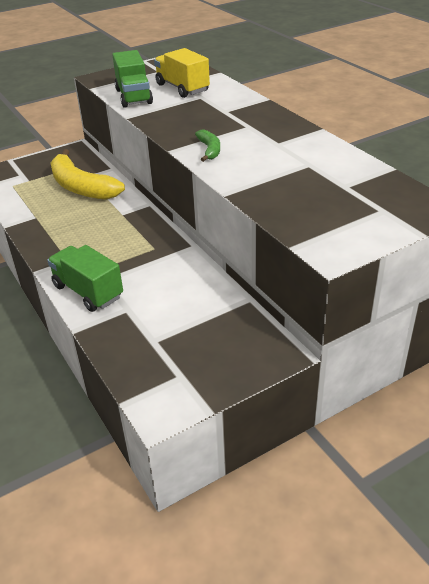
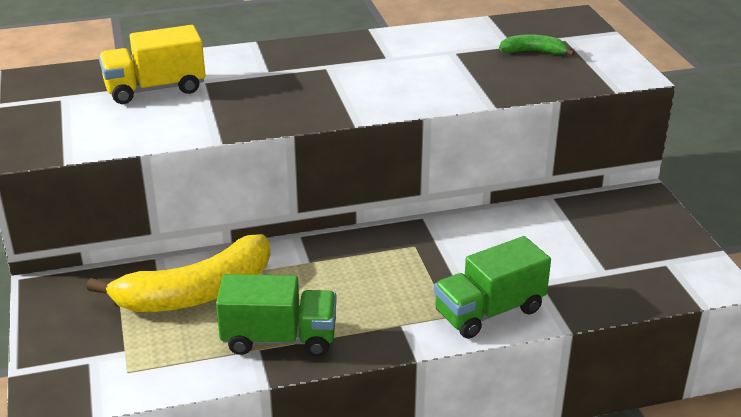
camera: 75 degrees left, 5 degrees down
(134, 96) = (146, 129): green truck -> green truck (279, 338)
(209, 150) = (376, 98): green banana -> green banana (533, 52)

